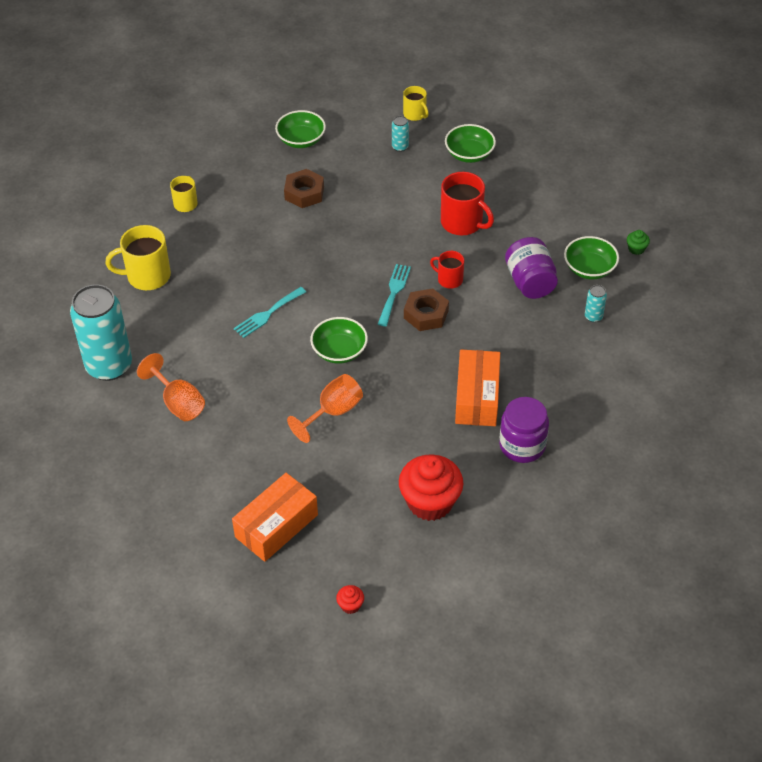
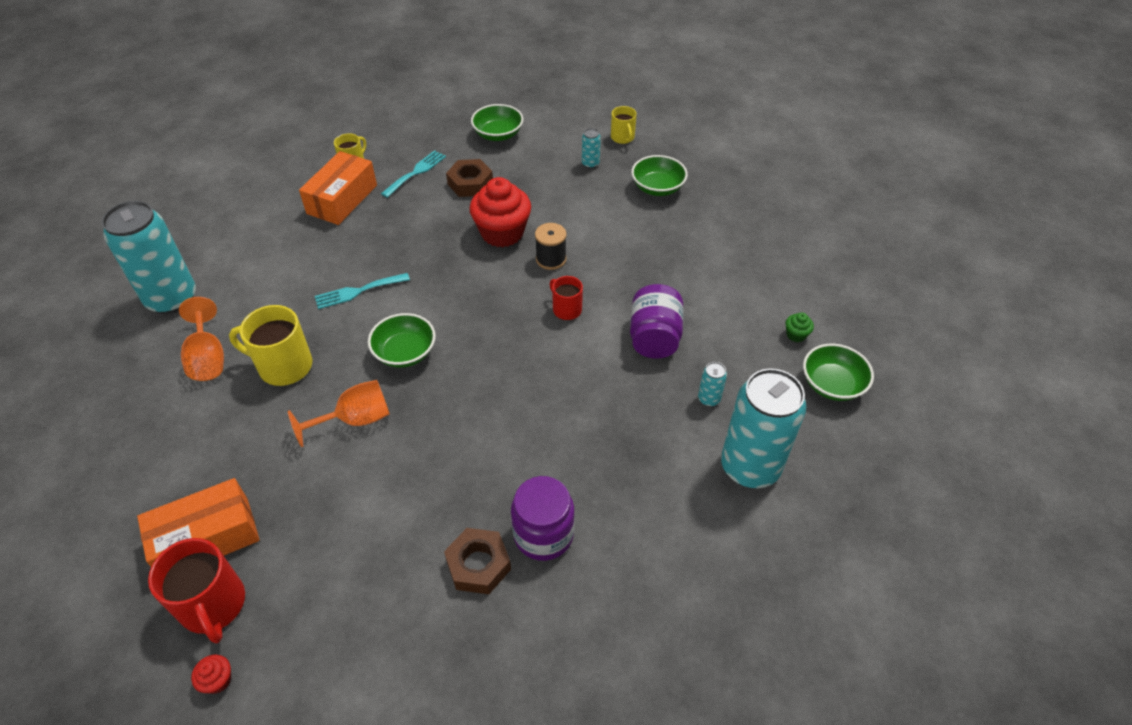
camera: 20 degrees right, 0 degrees up
(147, 276) = (271, 221): yellow mug -> yellow mug (284, 366)
(394, 292) = (500, 306): turquoise fork -> turquoise fork (416, 172)
(413, 241) = (551, 259): none -> black spool
(426, 314) = (520, 340): brown nut -> brown nut (478, 565)
(430, 502) = (394, 571): red cupcake -> red cupcake (502, 233)
(462, 223) = (613, 254): red mug -> red mug (213, 605)
(477, 397) = (523, 454): orange box -> orange box (342, 199)
(589, 268) = (730, 341): green bowl -> green bowl (832, 384)
(644, 356) = (750, 467): none -> turquoise can

